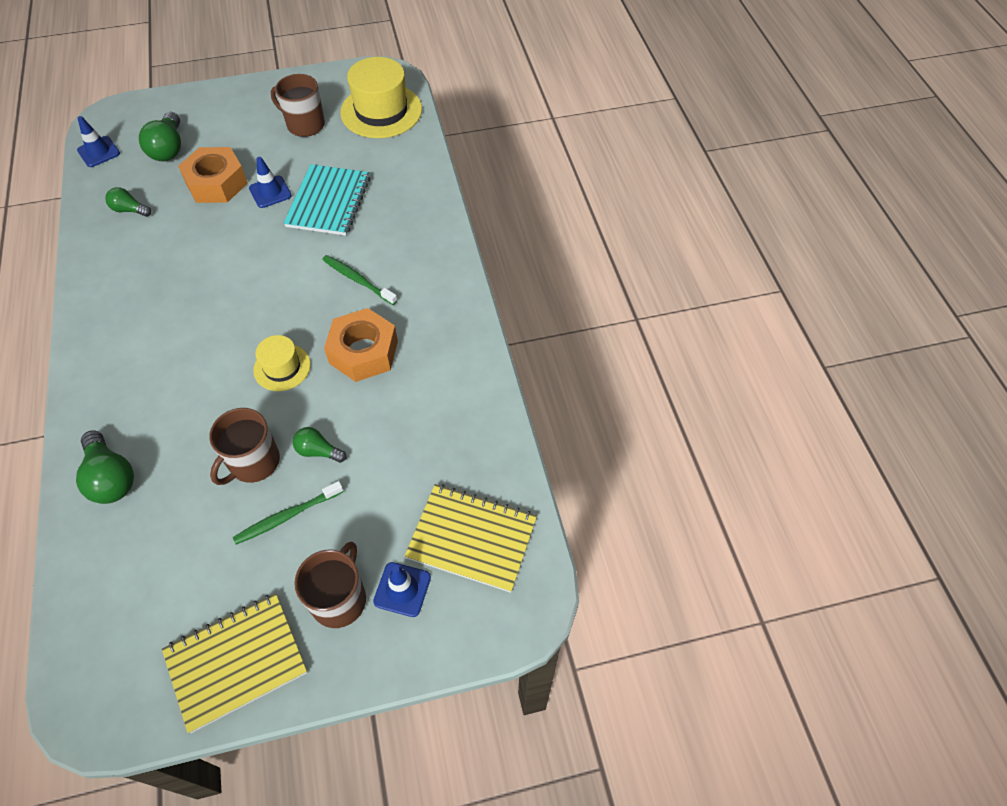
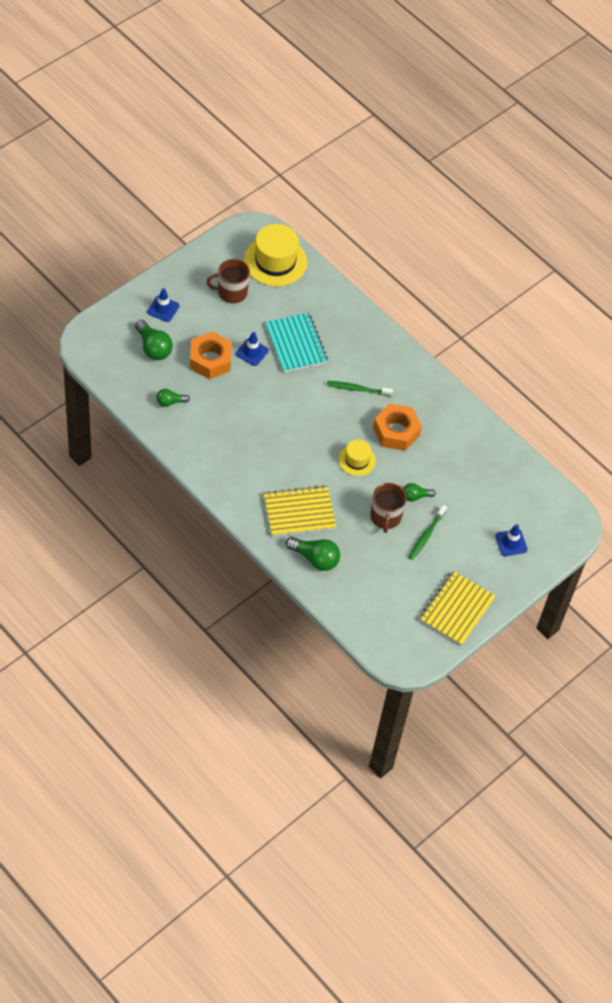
camera: 35 degrees left, 0 degrees up
(98, 152) = (106, 369): blue traffic cone -> blue traffic cone (163, 309)
(339, 599) = (484, 561): brown mug -> none
(472, 538) = (528, 504): yellow notebook -> yellow notebook (299, 512)

